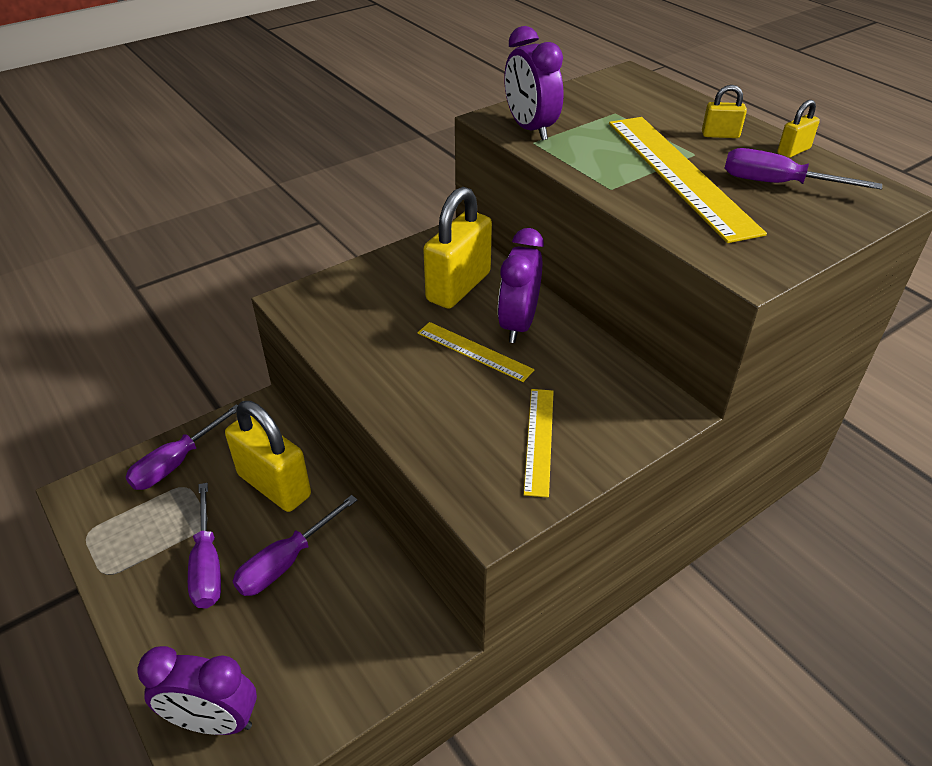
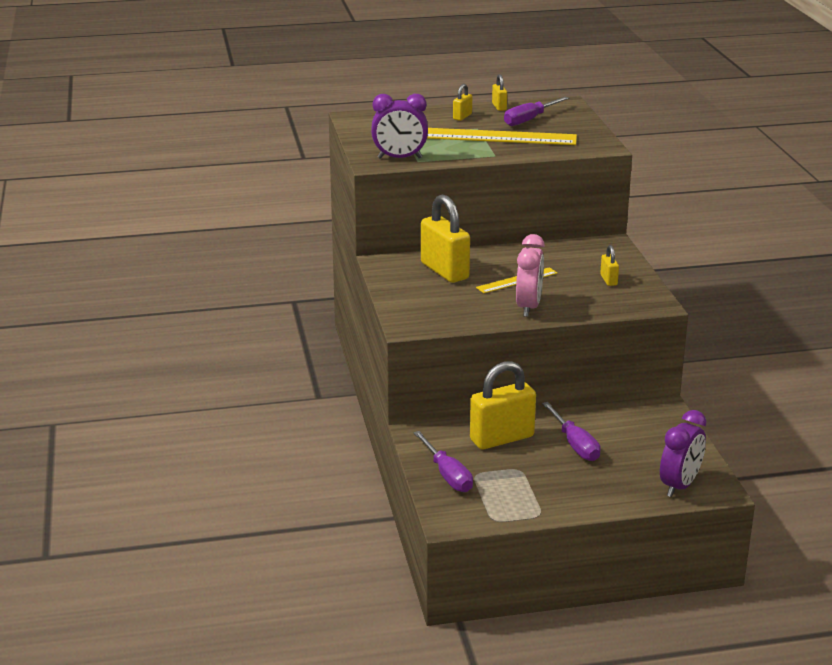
camera: 65 degrees left, 15 degrees down
(207, 565) = (558, 473): purple screwdriver -> none
(401, 382) = (528, 307): none -> pink clock
(518, 325) = (502, 262): purple clock -> none
(539, 440) = (608, 280): yellow ruler -> yellow padlock

